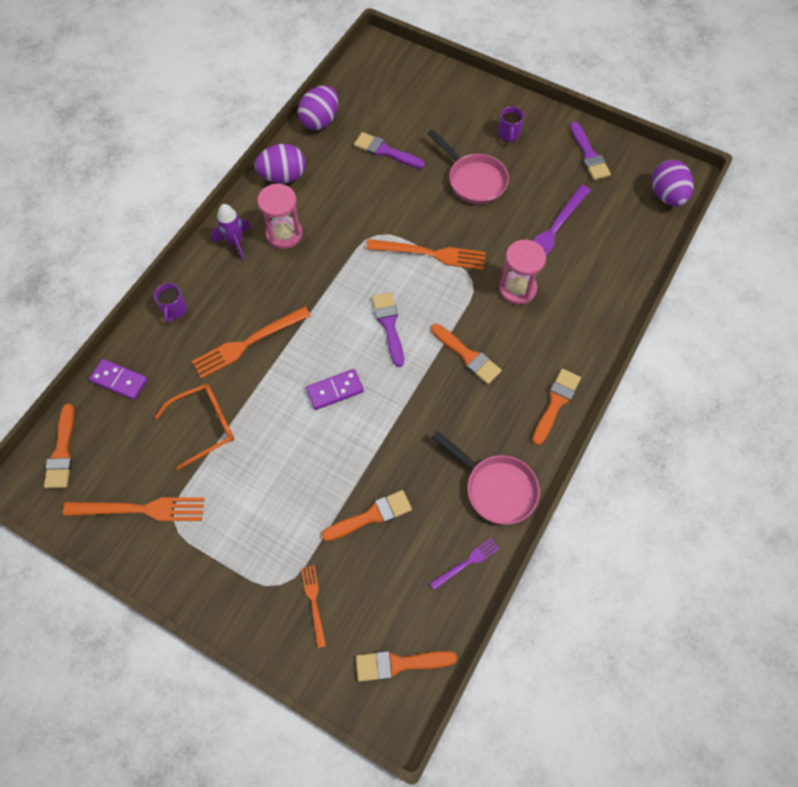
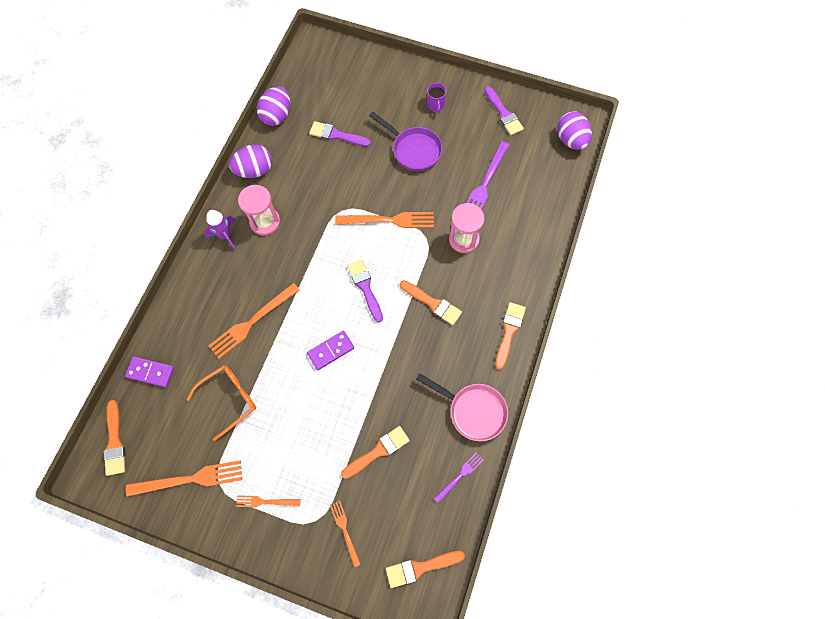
camera: 10 degrees left, 5 degrees up
(174, 310) = (185, 303): purple mug -> none
(224, 551) = (265, 501): none -> orange fork
(474, 180) = (413, 150): pink pan -> purple pan

